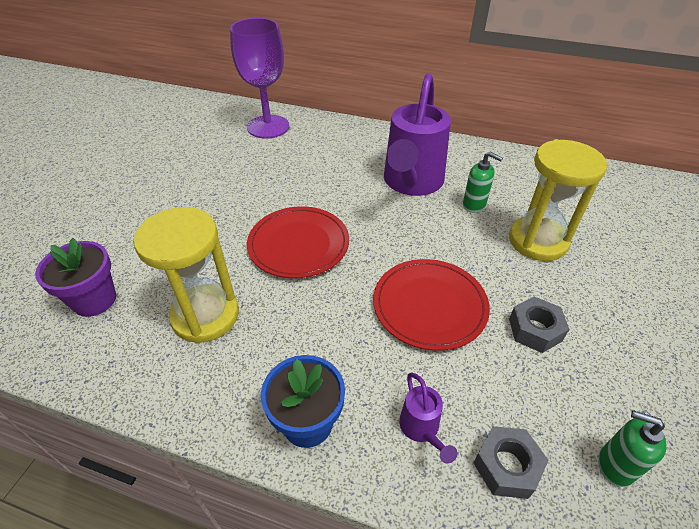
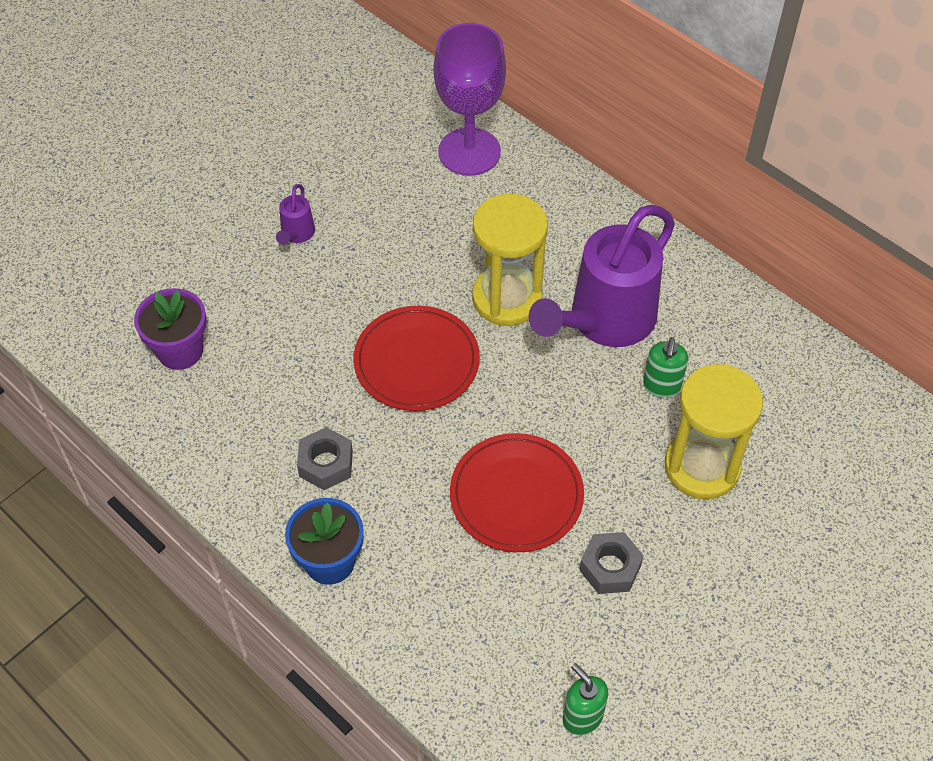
camera: 25 degrees right, 10 degrees up
(205, 315) = (281, 413): yellow hourglass -> yellow hourglass (507, 298)
(421, 429) = (428, 611): purple watering can -> purple watering can (296, 234)
(474, 205) = (661, 386): green soap dispenser -> green soap dispenser turned 45 degrees clockwise
(506, 466) = (483, 674): grey nut -> grey nut (326, 464)

